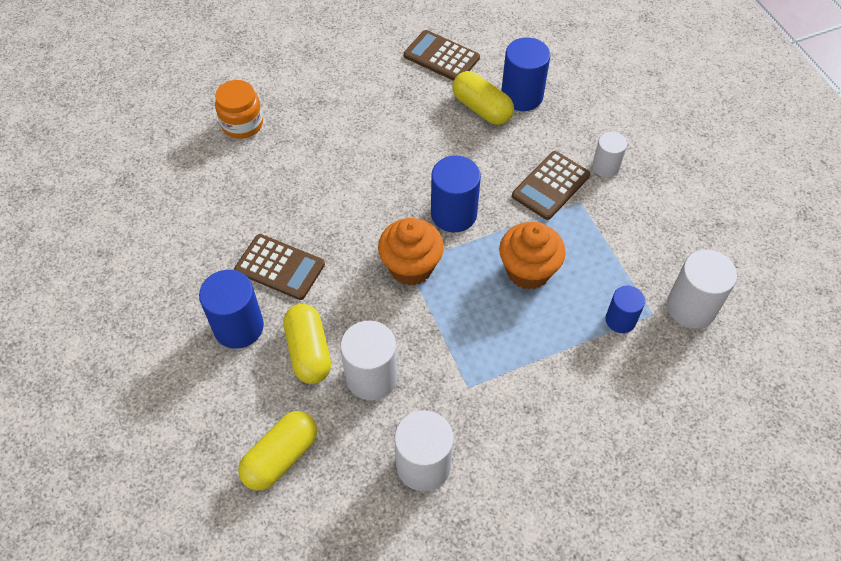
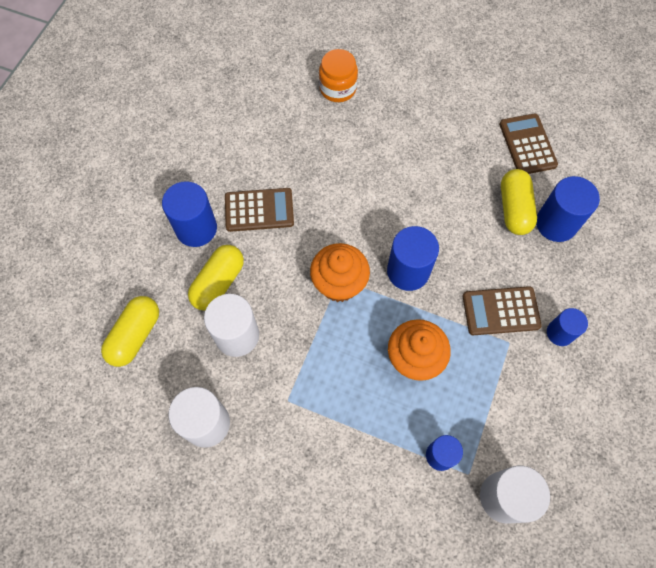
camera: 45 degrees right, 10 degrees up
(280, 267) = (259, 210): brown calculator -> brown calculator turned 75 degrees counterclockwise
(281, 457) = (135, 335): yellow capsule -> yellow capsule turned 60 degrees counterclockwise
(605, 167) = (560, 333): white cylinder -> blue cylinder

